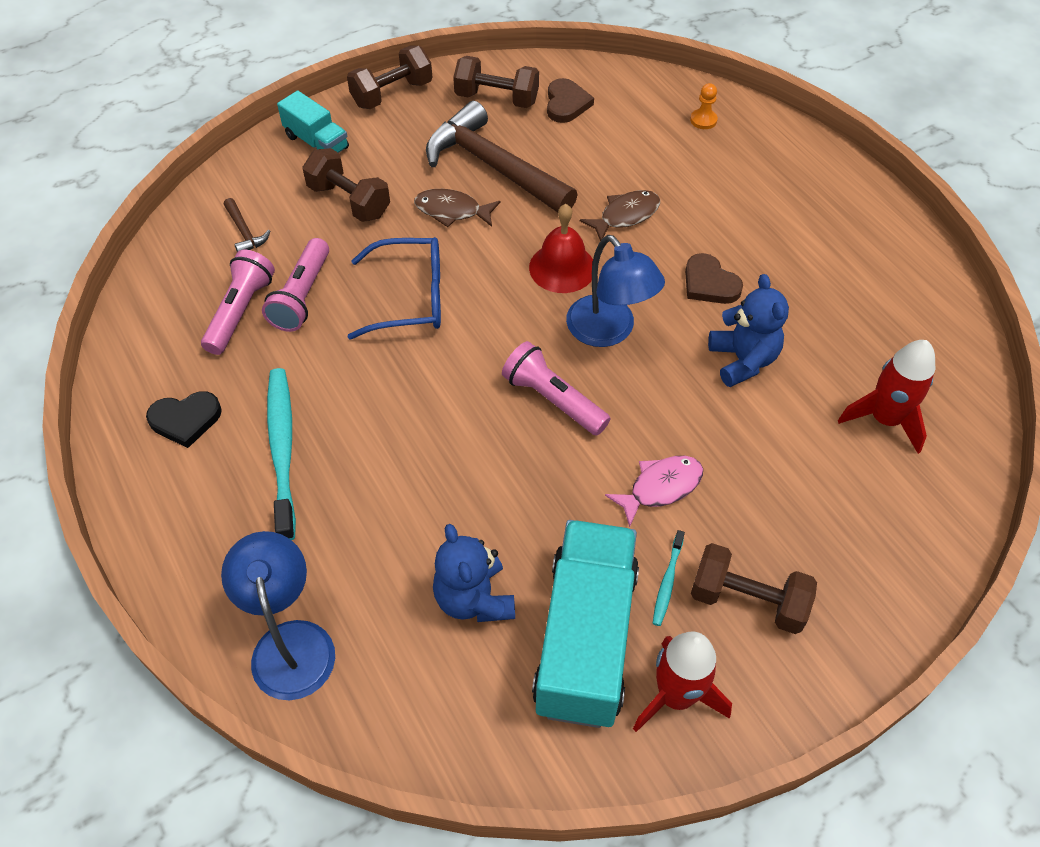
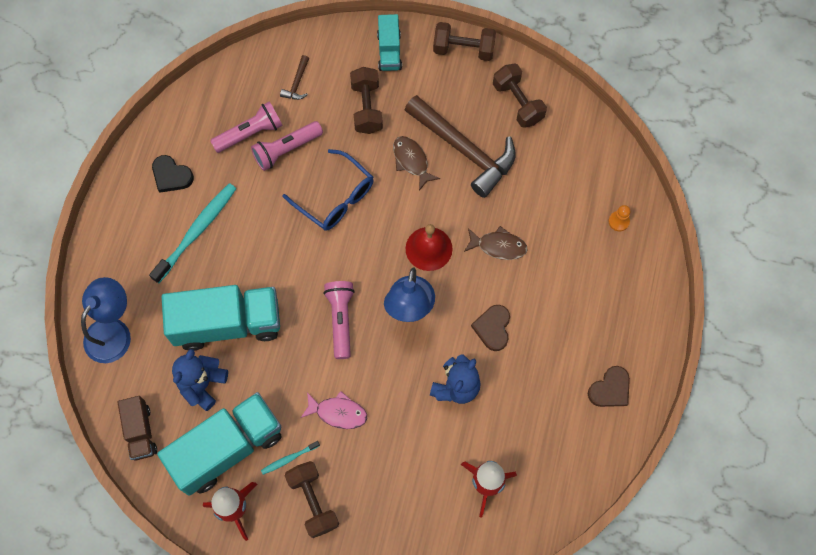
camera: 45 degrees right, 15 degrees up
(429, 509) = (227, 323): none -> turquoise truck
(457, 723) = (140, 431): none -> brown truck
(493, 166) = (464, 150): brown hammer -> brown hammer turned 135 degrees clockwise
(566, 104) = (553, 141): brown heart -> brown heart (610, 389)

